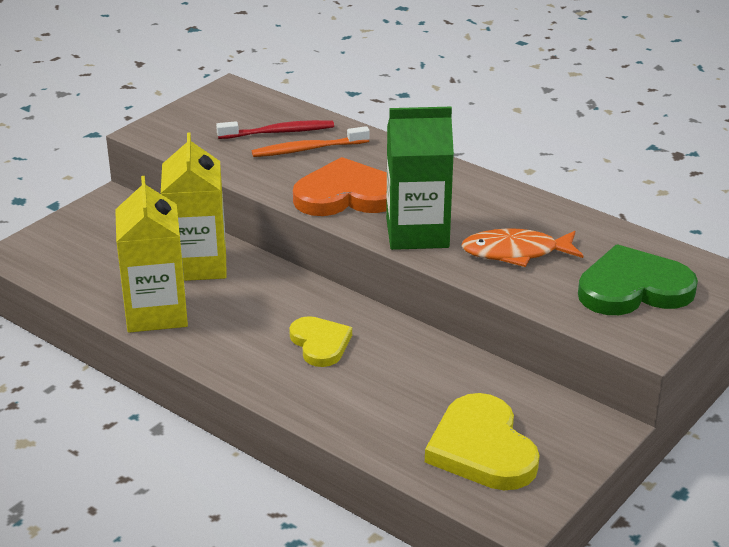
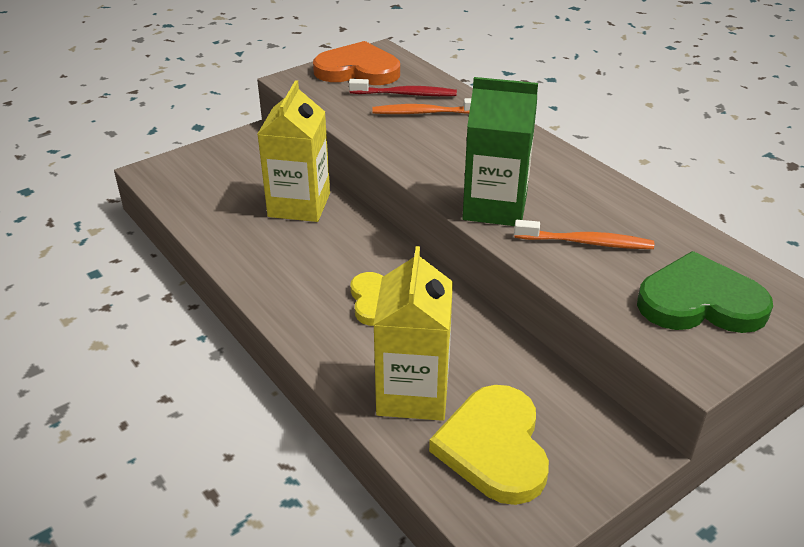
camera: 15 degrees right, 5 degrees up
(156, 313) = (242, 245): yellow carton -> yellow carton (413, 393)
(346, 195) = (442, 160): orange heart -> orange heart (358, 70)
(515, 252) = (586, 242): orange fish -> orange toothbrush

